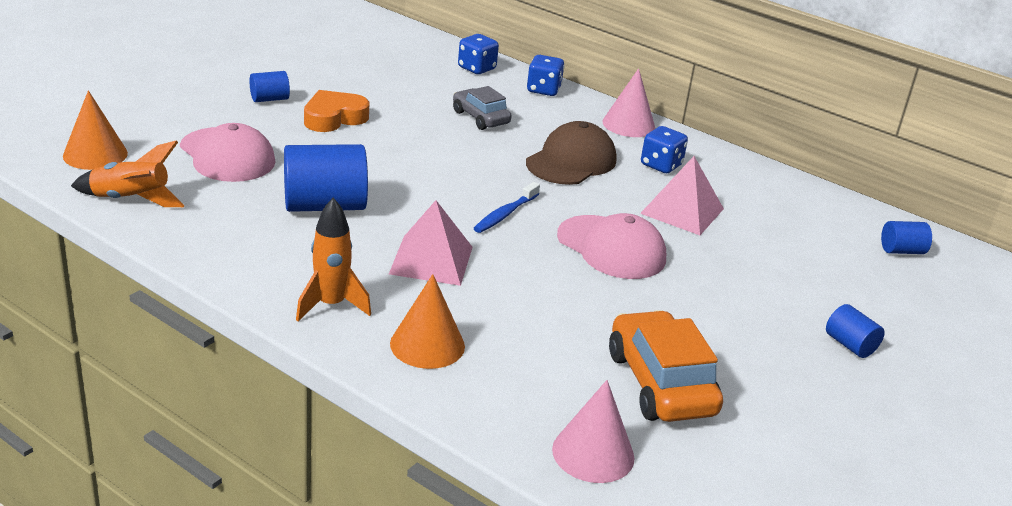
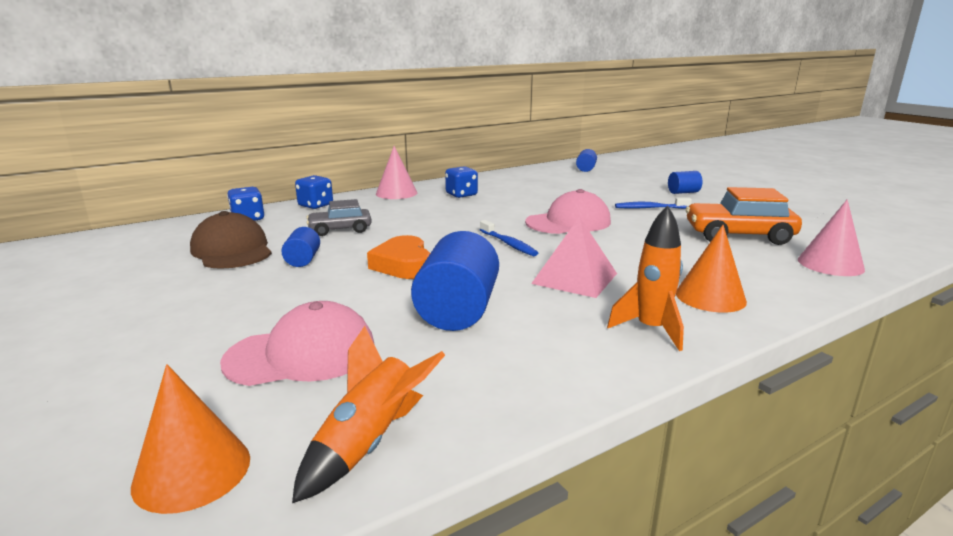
camera: 65 degrees left, 10 degrees down
(269, 99) = (185, 313): blue cylinder -> blue cylinder (303, 260)
(334, 118) = (273, 285): orange heart -> orange heart (403, 265)
(571, 161) = (438, 214): brown cap -> brown cap (232, 250)
(682, 211) = (525, 199): pink pyramid -> none
(730, 311) = (649, 208): none -> blue toothbrush

